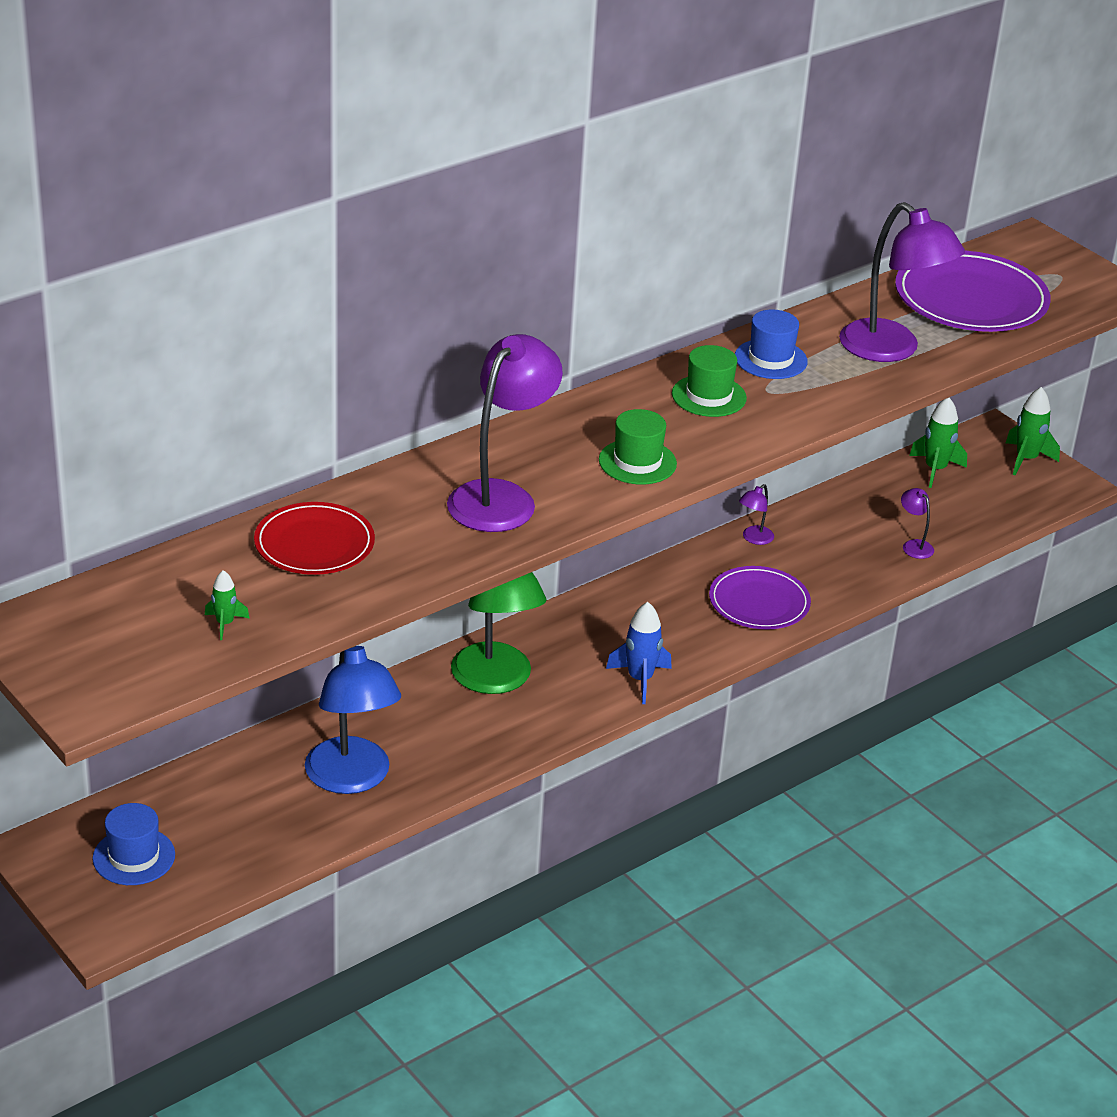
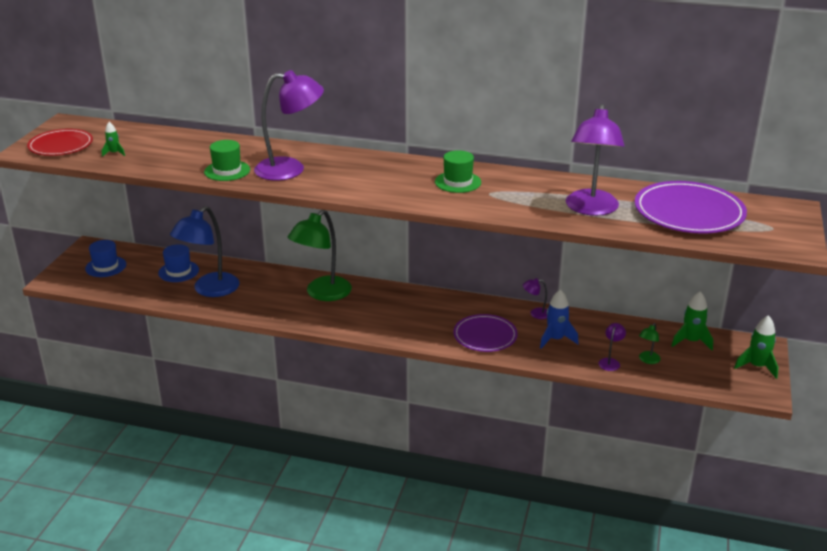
camera: 55 degrees right, 5 degrees down
(314, 544) = (197, 148): red plate -> red plate (61, 145)
(637, 462) = (369, 186): green hat -> green hat (227, 171)
(640, 679) = (374, 329): blue rocket -> blue rocket (555, 339)
(770, 359) = (520, 184): blue hat -> blue hat (178, 271)
(938, 519) = (647, 360): none -> green lamp

